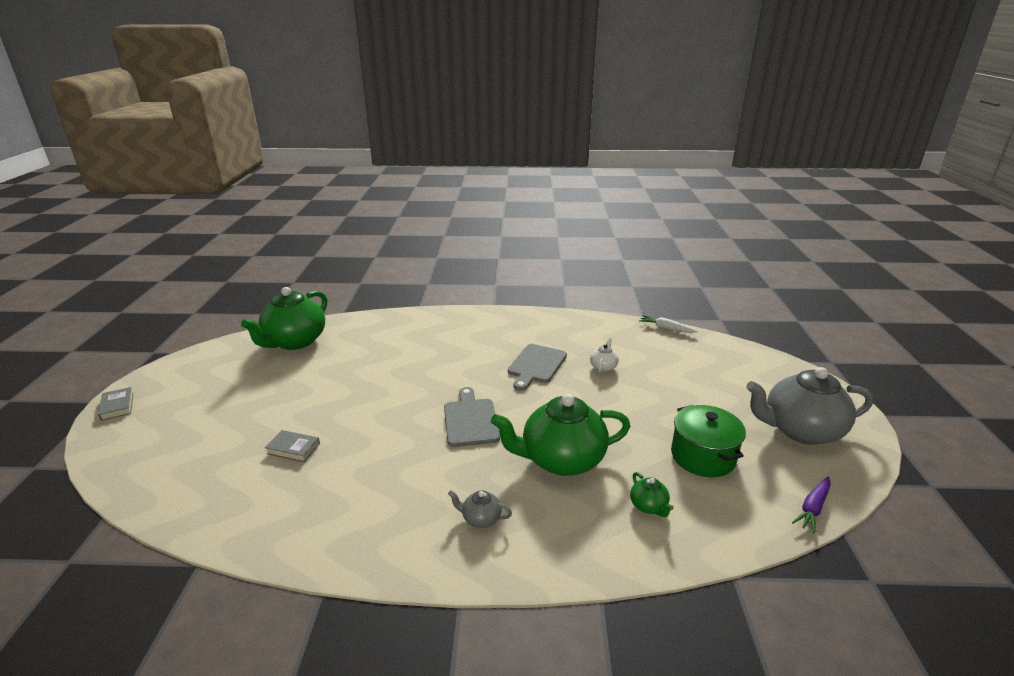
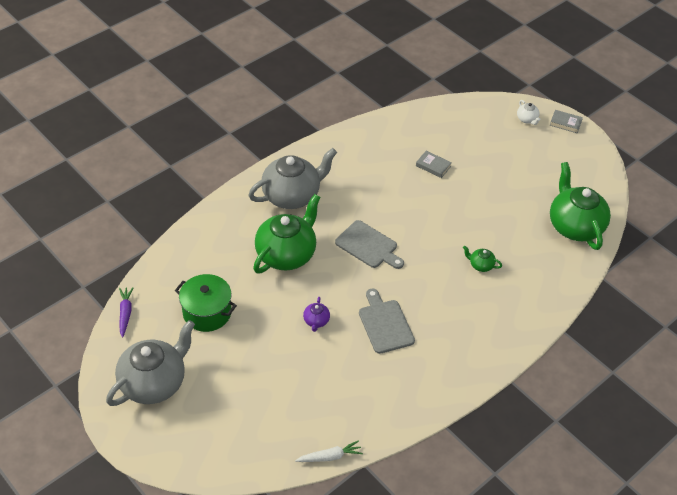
camera: 135 degrees right, 20 degrees up
(293, 448) = (433, 166): grey book -> grey book turned 60 degrees clockwise
(480, 519) = (292, 195): grey teapot -> grey teapot, size x2.40
(593, 395) = (316, 321): none -> purple teapot
(603, 367) = (336, 358): white teapot -> white teapot (527, 119)
(648, 506) = (215, 256): green teapot -> green teapot (480, 265)

